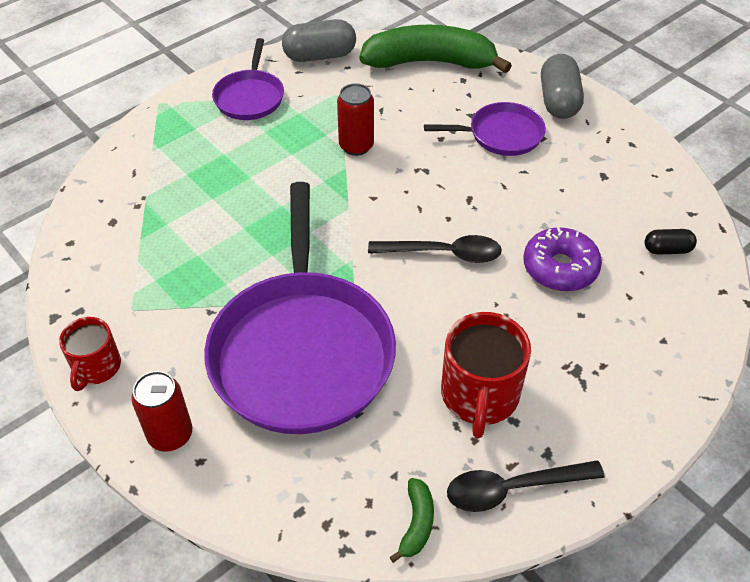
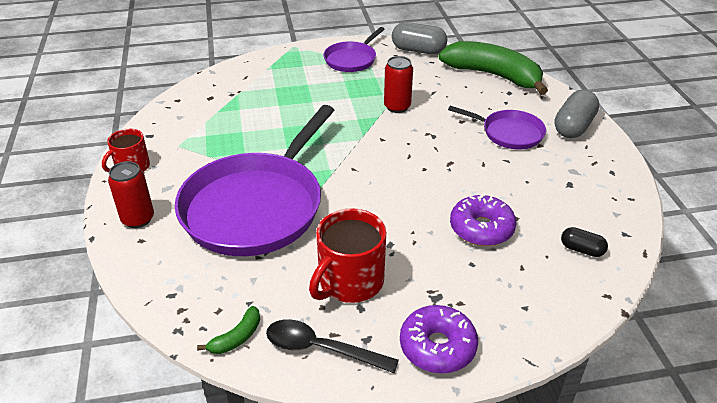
camera: 30 degrees right, 10 degrees down
(444, 253) = (402, 188): black spoon -> none
(618, 426) = (437, 347): none -> purple donut

